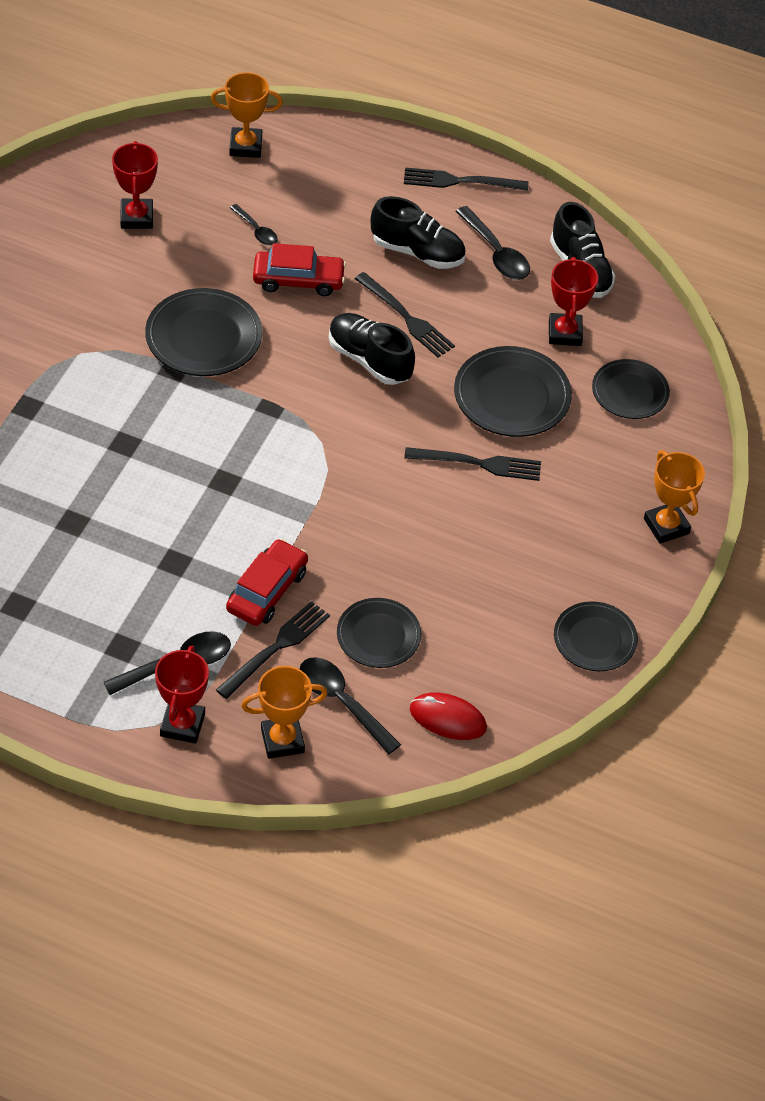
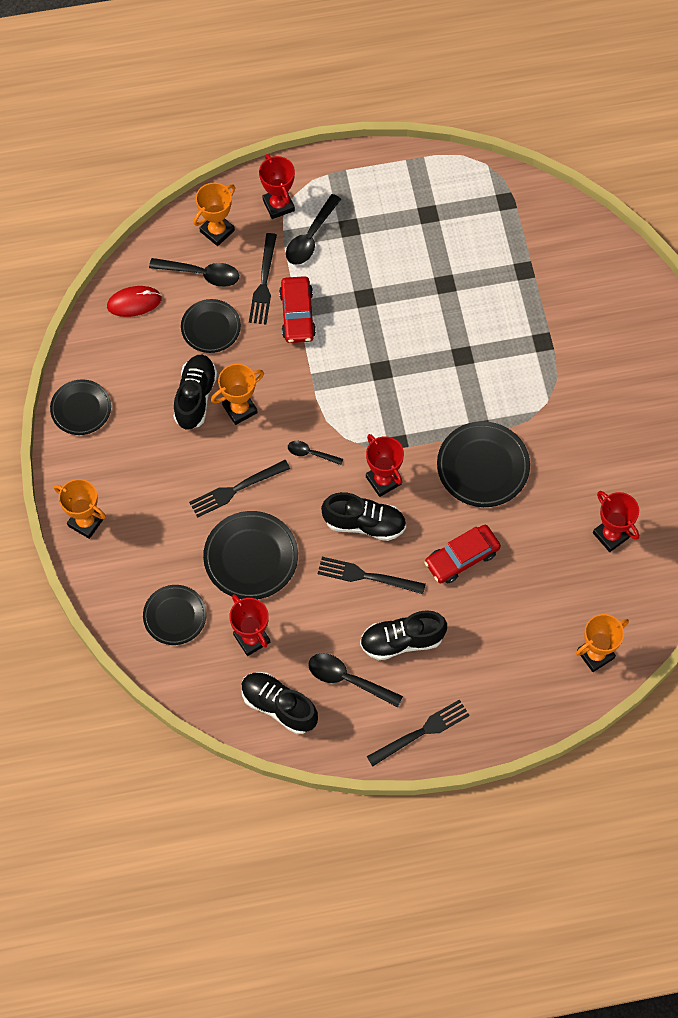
camera: 150 degrees right, 15 degrees up
(256, 230) = (524, 581): black spoon -> black spoon (311, 453)
(316, 384) = (383, 480): none -> red trophy
(413, 535) = (240, 409): none -> orange trophy
(453, 575) = (195, 397): none -> black shoe

